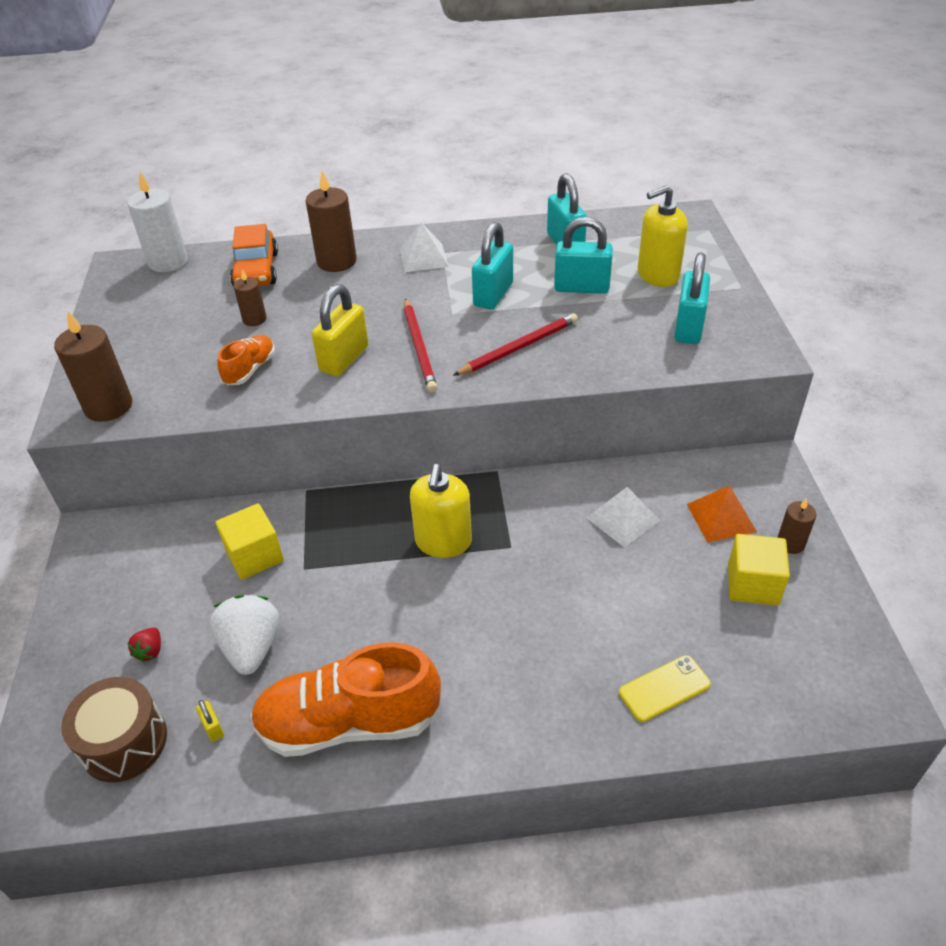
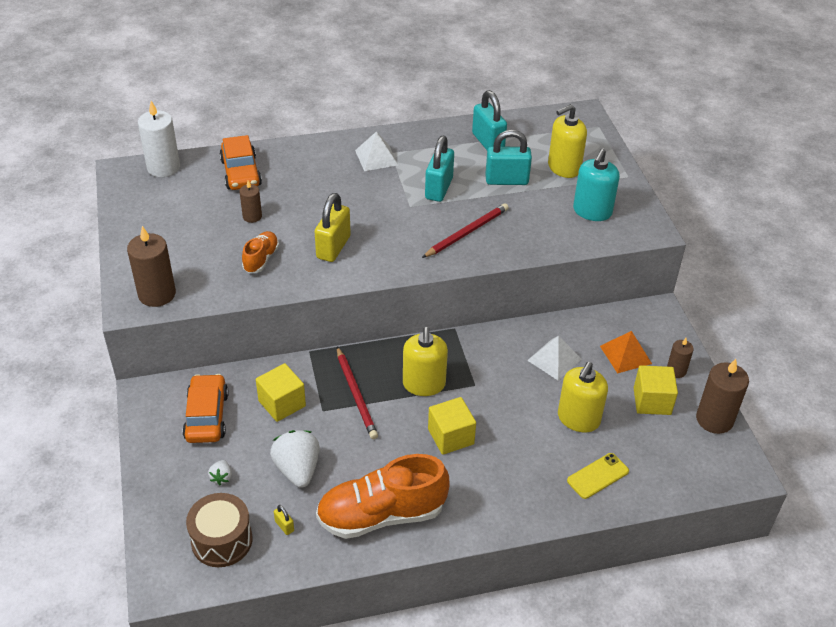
camera: 10 degrees left, 0 degrees up
(150, 651) = (221, 477): red strawberry -> white strawberry
(155, 566) = (206, 416): none -> orange car
(336, 261) = (306, 163): brown candle -> brown candle (714, 419)
(419, 347) = (390, 235): red pencil -> red pencil (356, 395)
(466, 616) = (451, 436): none -> yellow cube
(646, 603) = (578, 419): none -> yellow soap dispenser
(688, 328) = (592, 211): turquoise padlock -> turquoise soap dispenser

